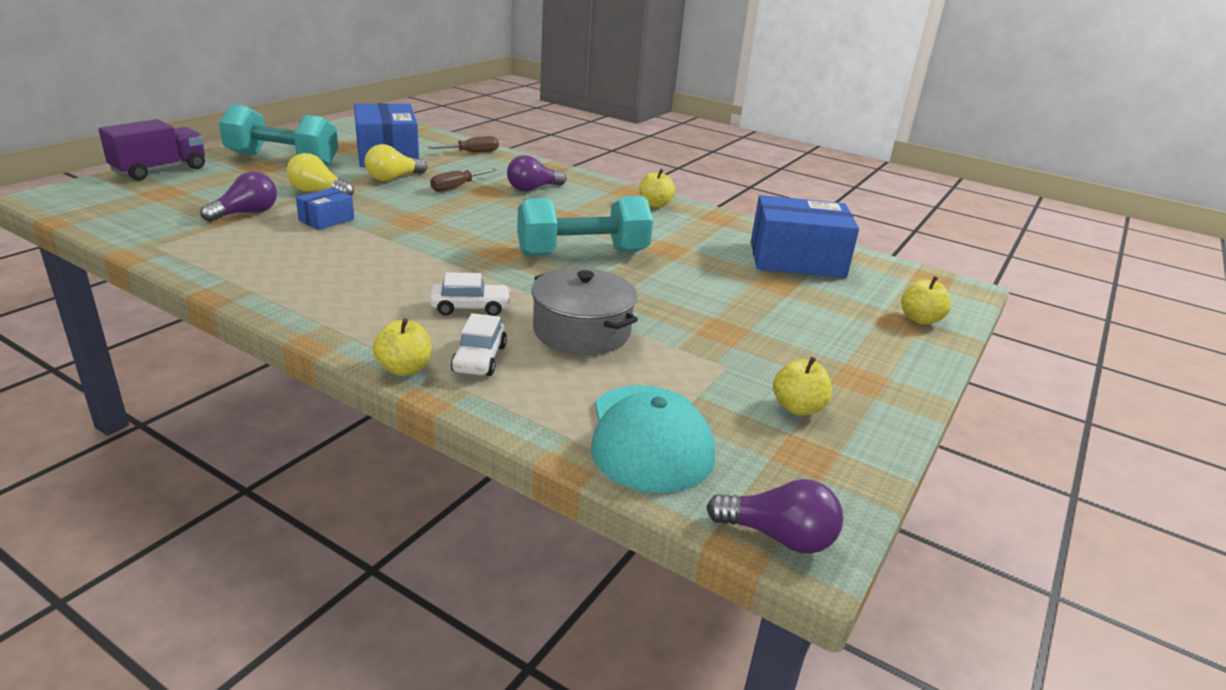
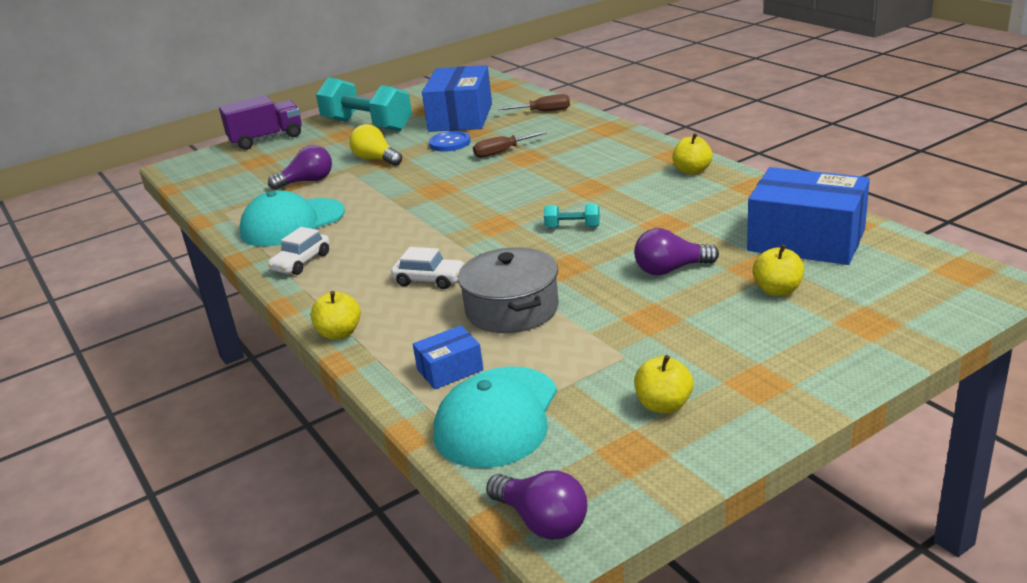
camera: 30 degrees right, 0 degrees up
(257, 256) = (292, 223): none -> turquoise cap
(326, 220) = (366, 188): blue box -> blue box (450, 370)
(393, 178) = (450, 143): yellow light bulb -> blue button
(479, 359) = (404, 329): white car -> white car (301, 262)
(533, 189) = (575, 153): purple light bulb -> purple light bulb (670, 269)
(582, 253) = (572, 227): turquoise dumbbell -> turquoise dumbbell, size x0.42
(920, 319) = (898, 320): yellow apple -> yellow apple (777, 290)

